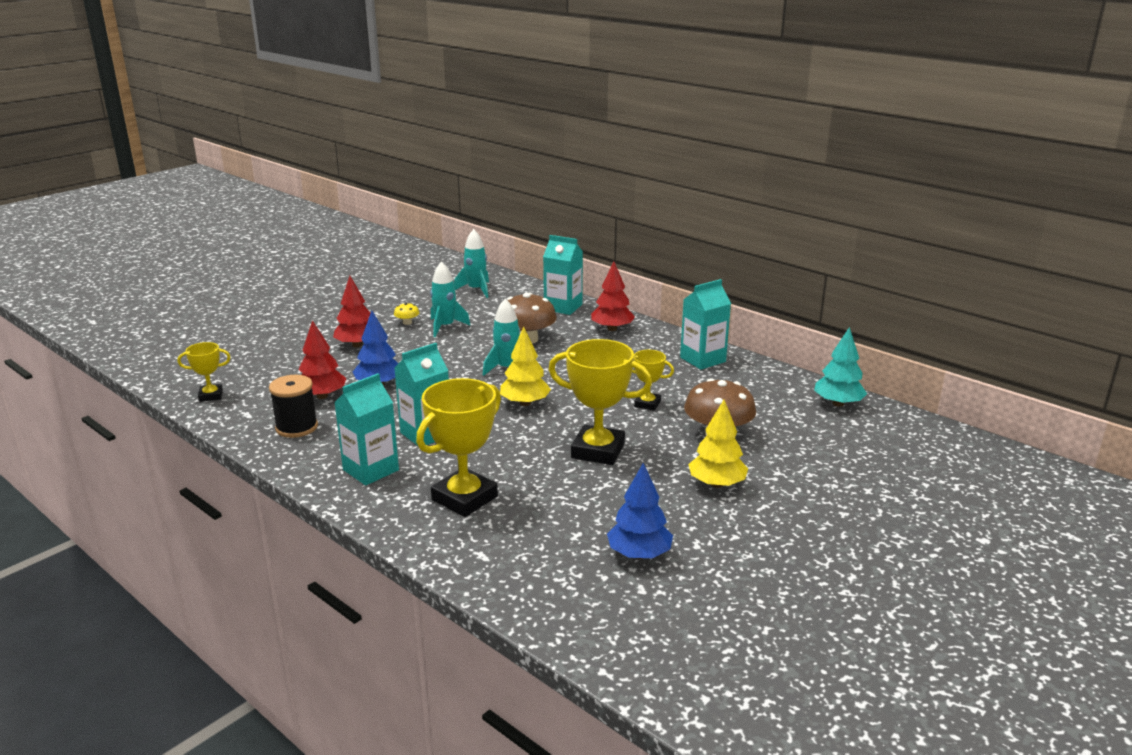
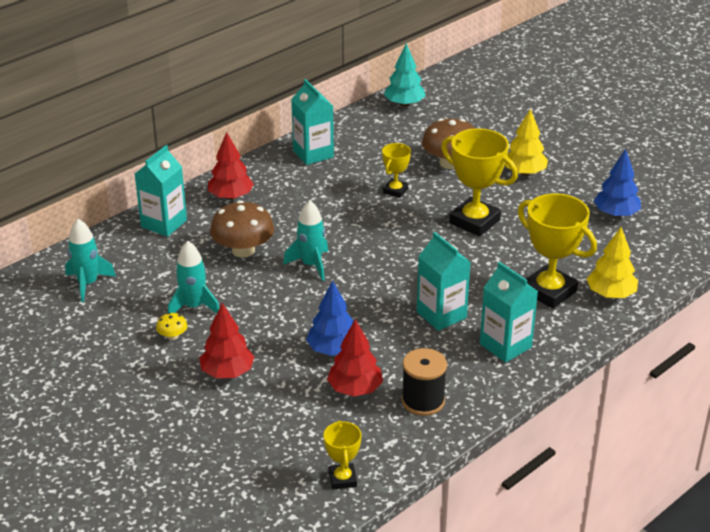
camera: 85 degrees left, 10 degrees up
(525, 403) = (386, 256): yellow tree -> yellow tree (610, 294)
(598, 451) = (474, 221): yellow trophy -> yellow trophy turned 75 degrees counterclockwise

